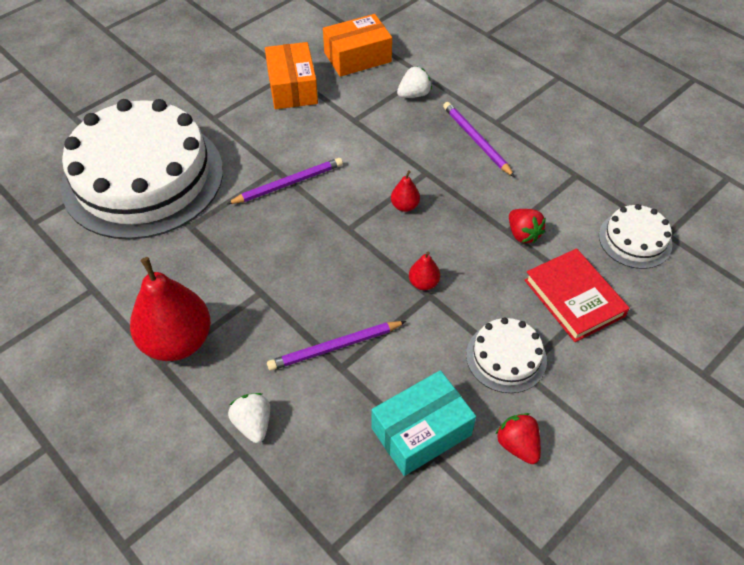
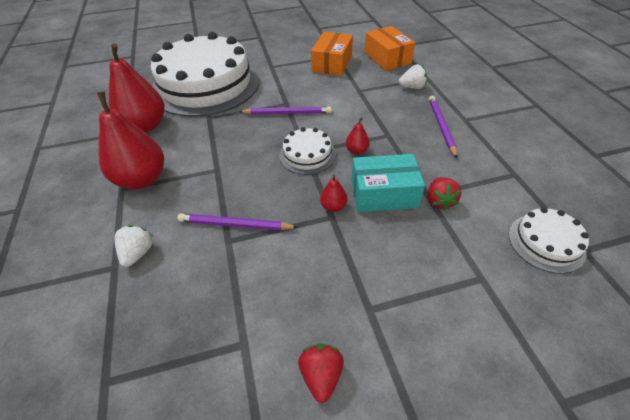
camera: 30 degrees right, 5 degrees down
(112, 270) = (145, 126): none -> red pear
(357, 57) = (387, 58): orange box -> orange box turned 60 degrees clockwise
(421, 431) = (248, 319): turquoise box -> turquoise box (384, 194)
(506, 357) = (362, 291): white cake -> white cake (307, 155)
(574, 298) = (456, 268): red book -> none

